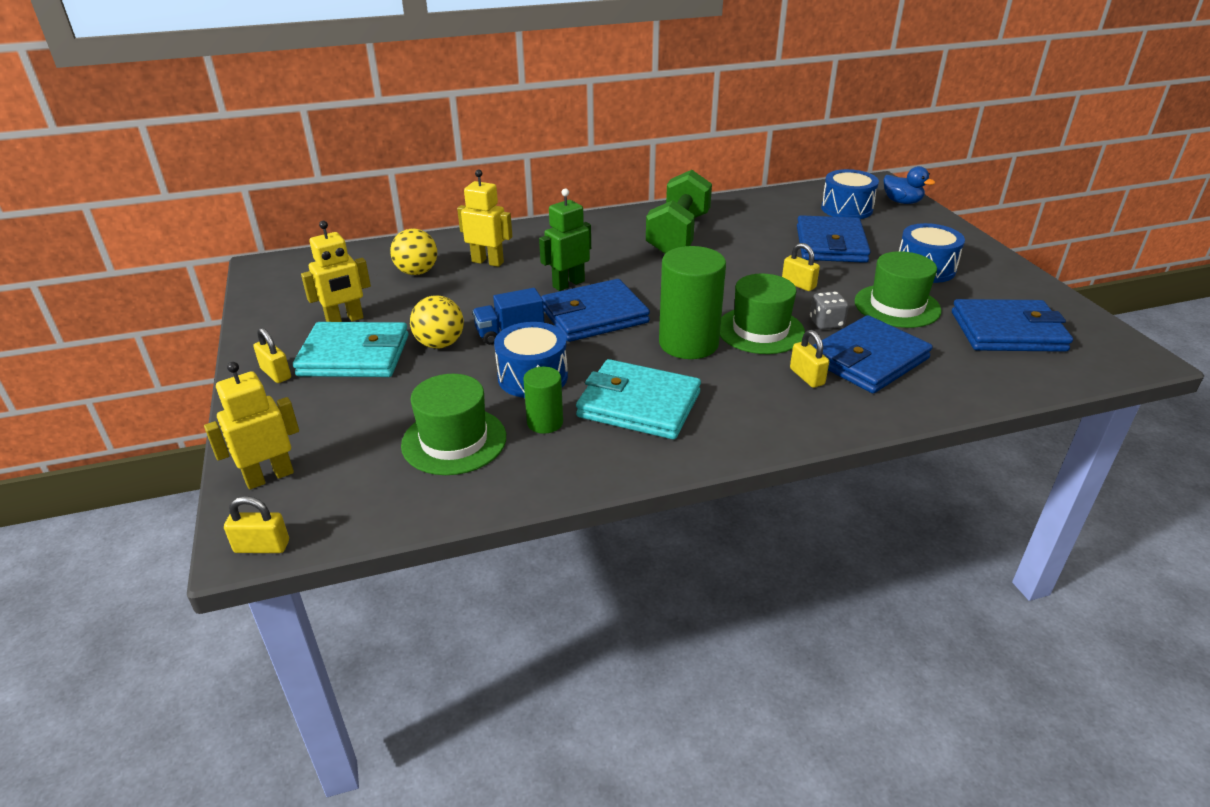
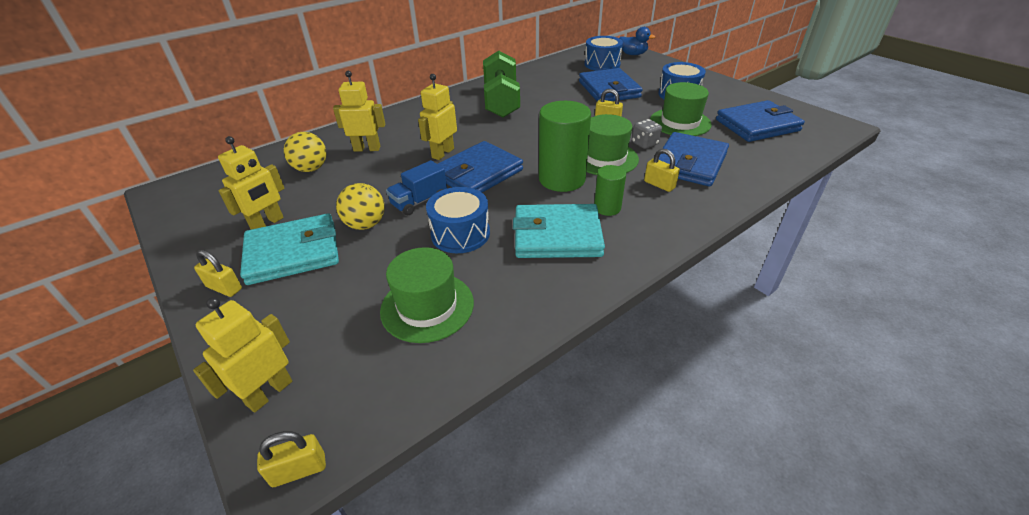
camera: 20 degrees left, 5 degrees up
(545, 422) = (494, 269): green cylinder -> green cylinder (607, 208)
(568, 284) = (442, 153): green robot -> yellow robot

